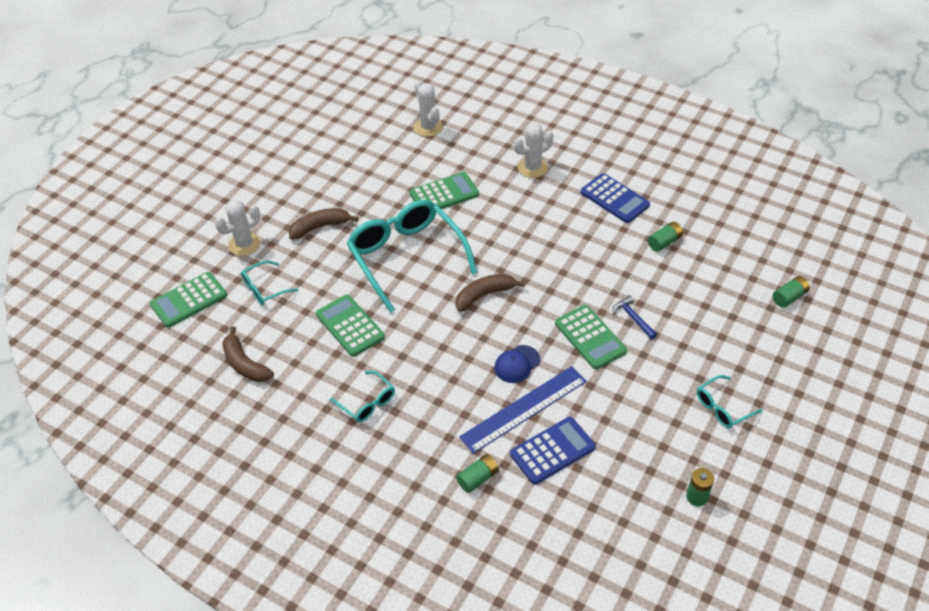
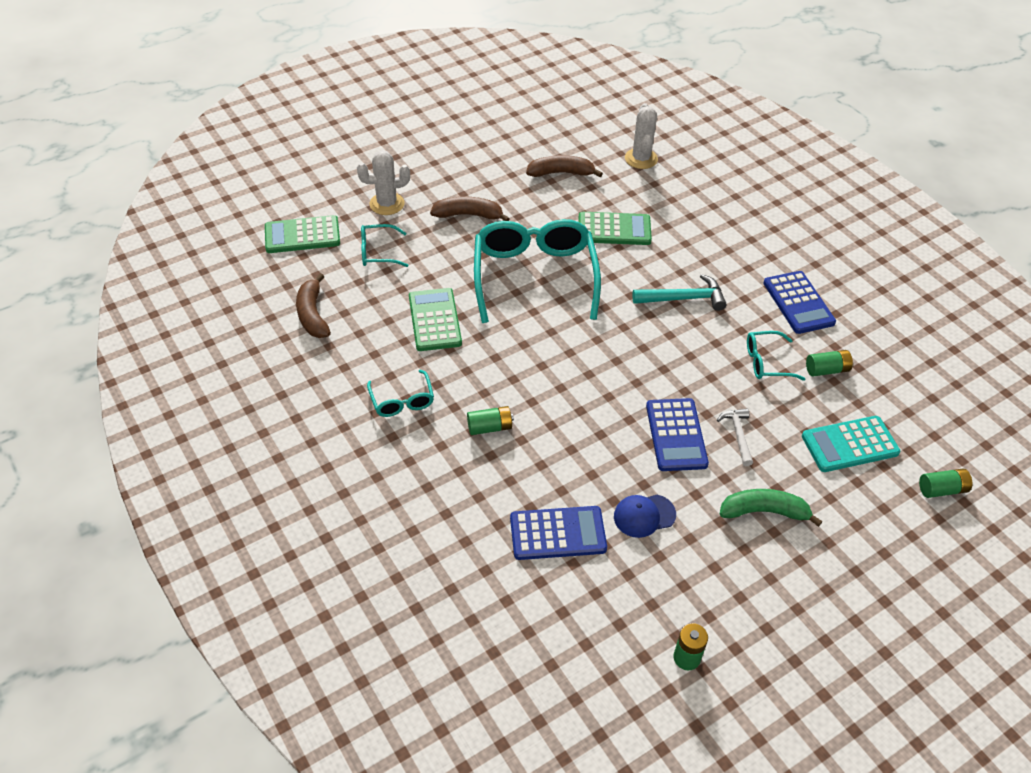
camera: 25 degrees right, 0 degrees up
(478, 478) = (461, 525): green battery -> green battery (490, 427)
(484, 295) = (590, 345): brown banana -> brown banana (561, 173)
(517, 364) = (578, 429): blue cap -> blue cap (644, 515)
(524, 409) = (555, 477): blue ruler -> none
(531, 229) = (684, 298): none -> turquoise hammer
(532, 168) = (726, 237): white cactus -> none
(590, 337) = (676, 435): green calculator -> blue calculator
(633, 318) = (738, 435): blue hammer -> white hammer
(684, 367) = (764, 511): none -> green banana
(712, 291) = (849, 444): none -> turquoise calculator
(723, 407) = (781, 575): turquoise glasses -> turquoise glasses (766, 362)

